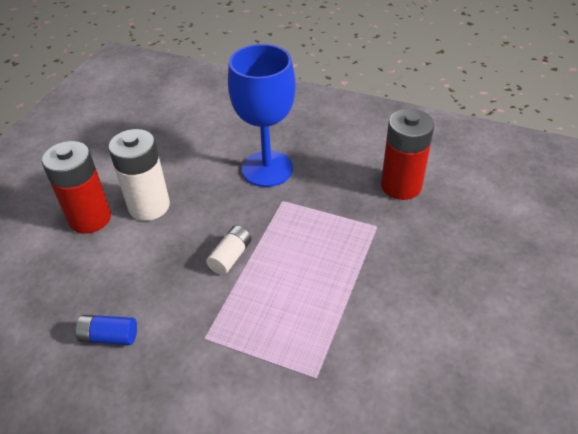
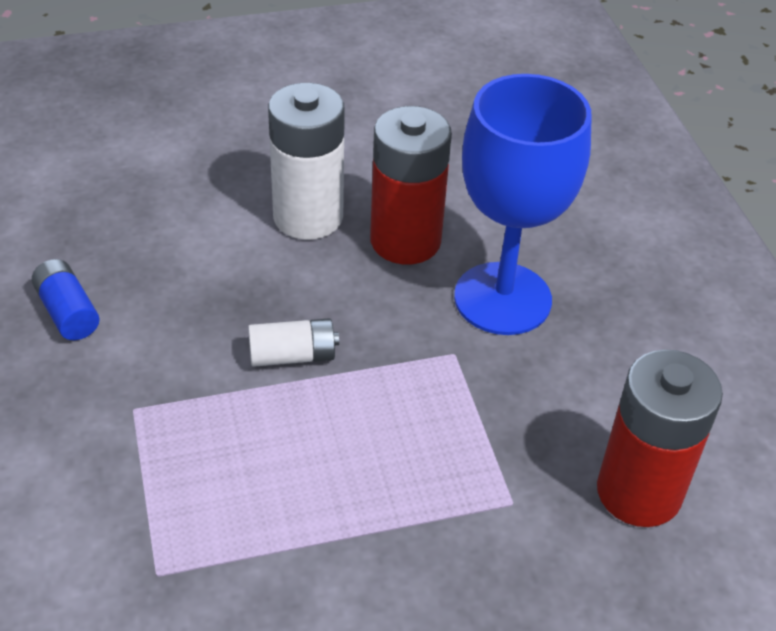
camera: 50 degrees right, 0 degrees up
(90, 218) = (236, 175): red battery -> red battery (405, 241)

